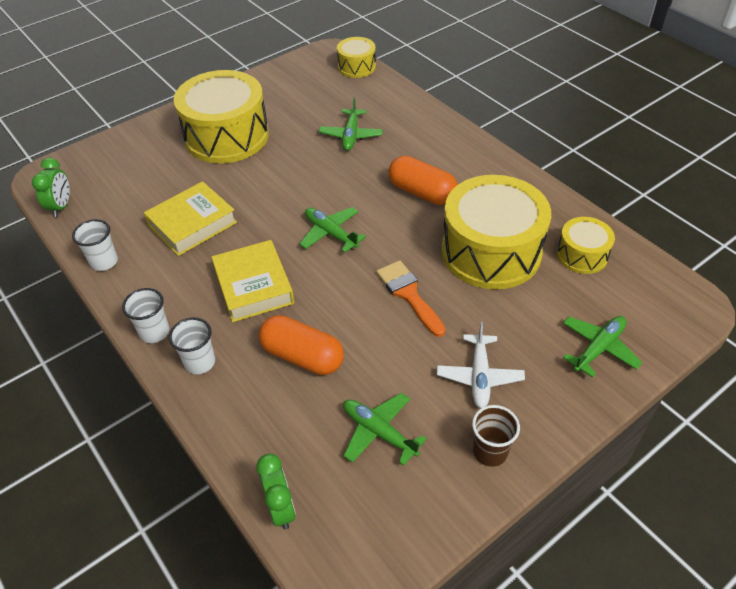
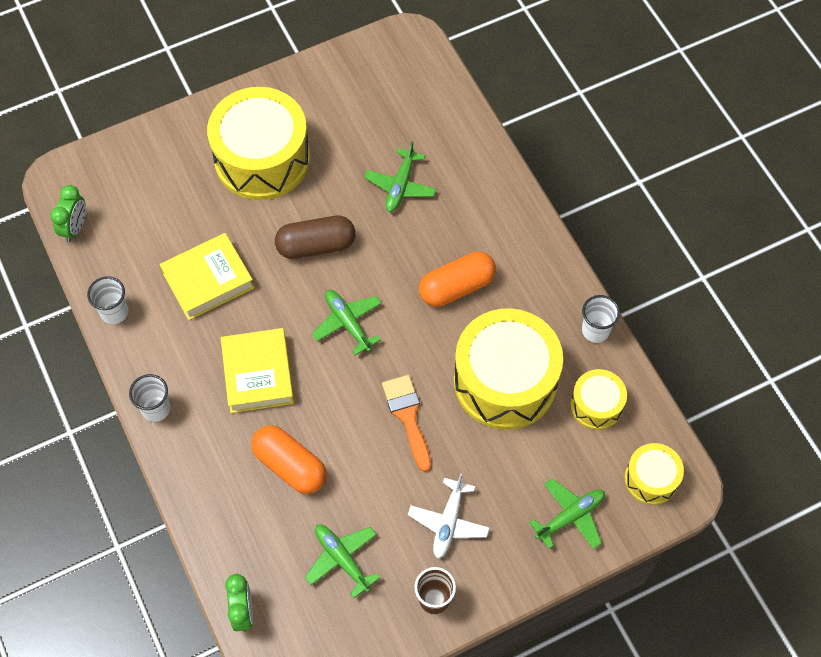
camera: 10 degrees right, 15 degrees up
(200, 362) = (194, 452): white cup -> white cup (595, 330)
(287, 184) = (316, 245): none -> brown capsule
(356, 67) = (433, 73): yellow drum -> yellow drum (651, 479)
(422, 192) = (456, 287): orange capsule -> orange capsule turned 75 degrees counterclockwise

